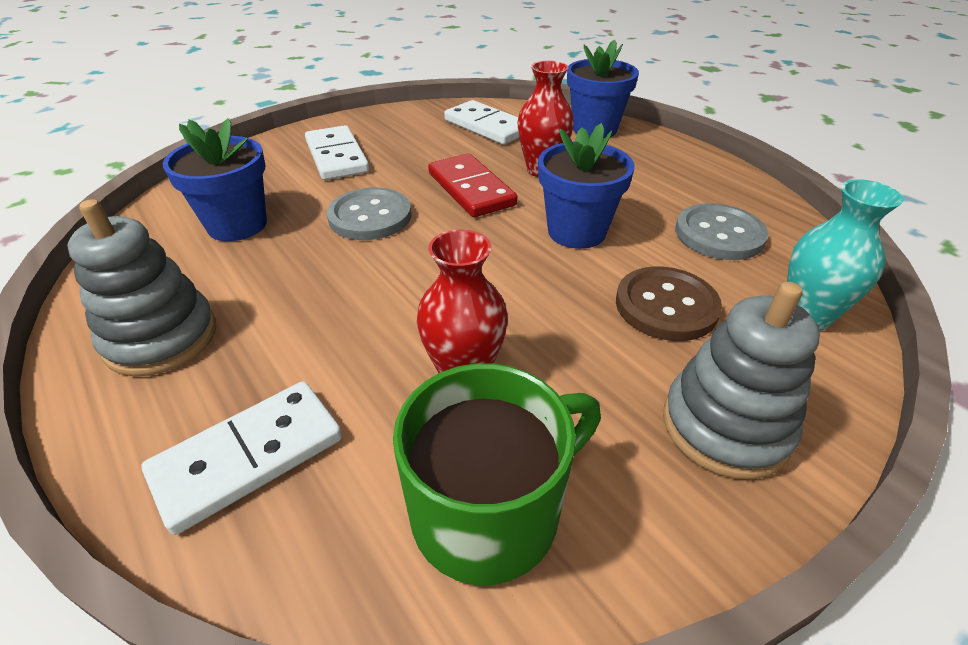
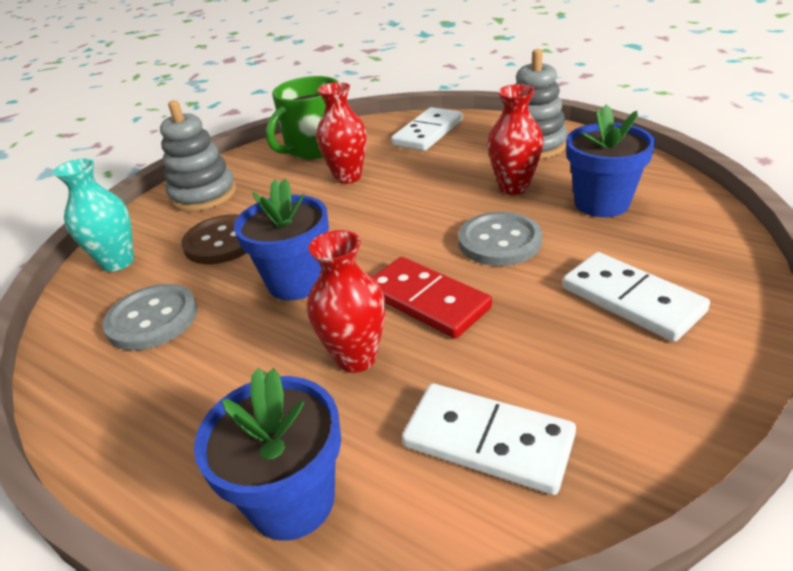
camera: 165 degrees right, 5 degrees down
(282, 272) = (514, 187): none -> red vase

